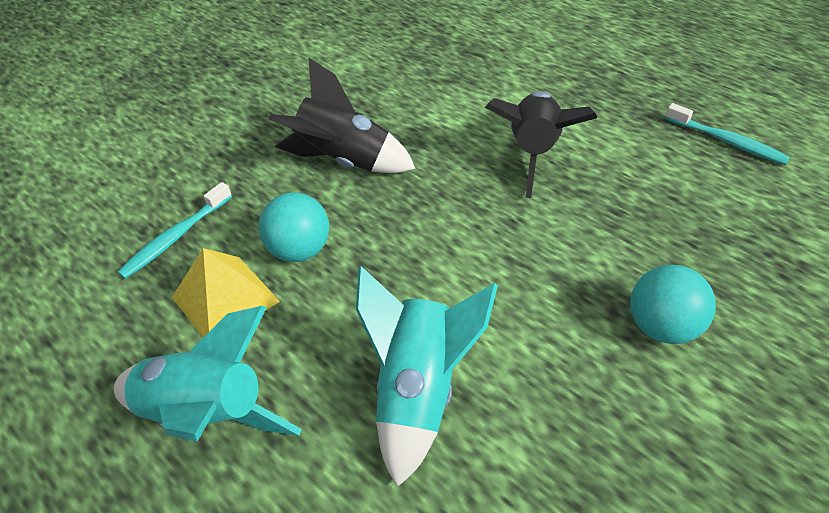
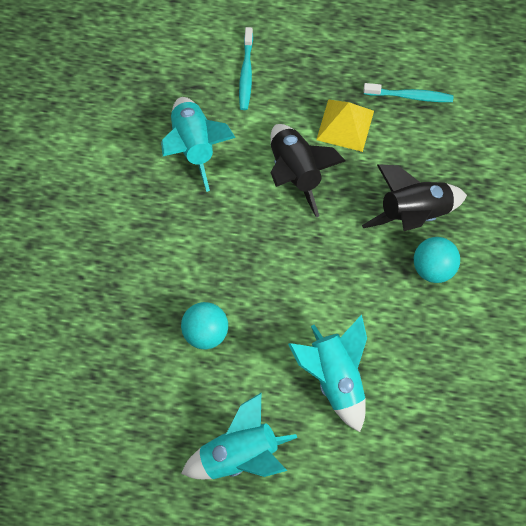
camera: 35 degrees left, 20 degrees up
(176, 237) = (120, 369): turquoise toothbrush -> turquoise toothbrush (246, 73)
(225, 299) = (190, 390): yellow pyramid -> yellow pyramid (345, 125)
(343, 161) = (177, 248): black rocket -> black rocket (413, 213)
(436, 92) = (194, 146): none -> turquoise rocket

